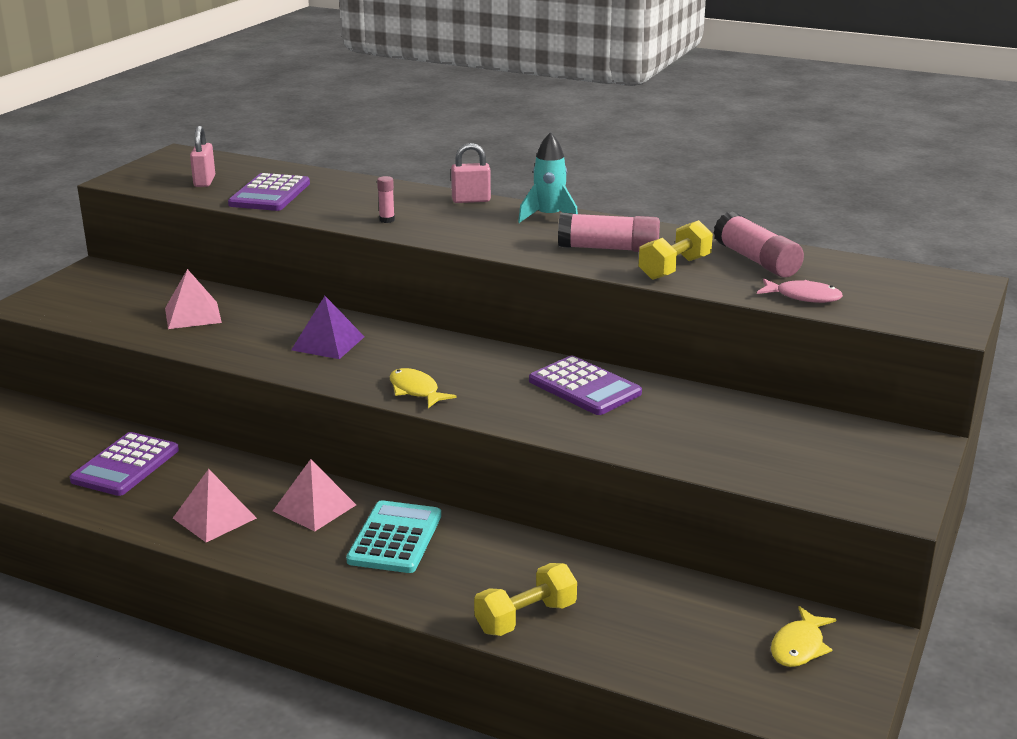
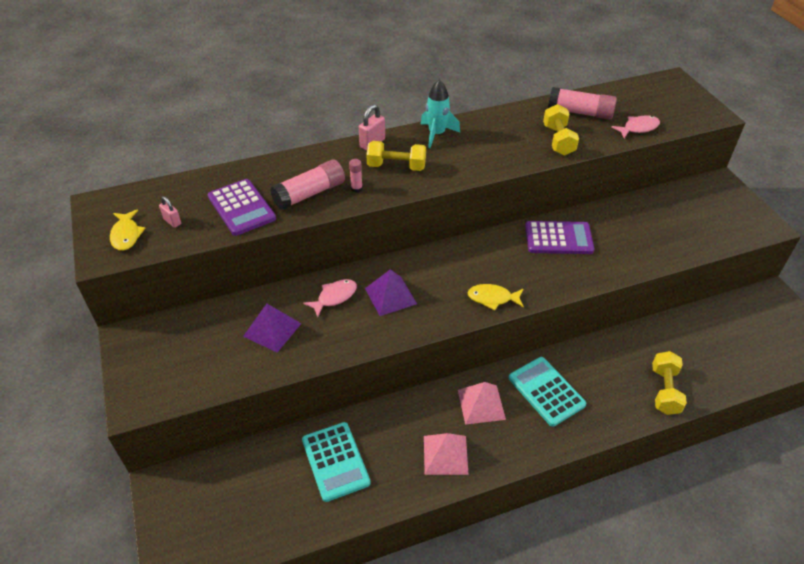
camera: 45 degrees left, 20 degrees up
(125, 465) = (335, 461): purple calculator -> turquoise calculator
(193, 315) = (272, 330): pink pyramid -> purple pyramid
(204, 181) = (172, 221): pink padlock -> pink padlock, size x0.65
(281, 321) = (334, 297): none -> pink fish
(456, 221) = (396, 166): none -> yellow dumbbell
(608, 248) = (506, 143): pink glue stick -> pink glue stick (309, 194)
(799, 646) = (763, 319): yellow fish -> yellow fish (126, 235)

